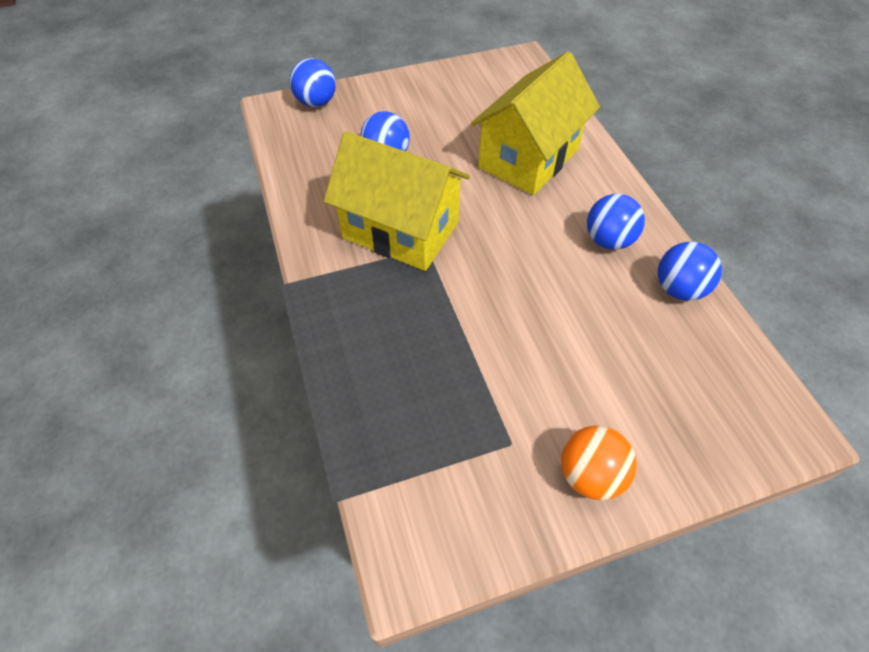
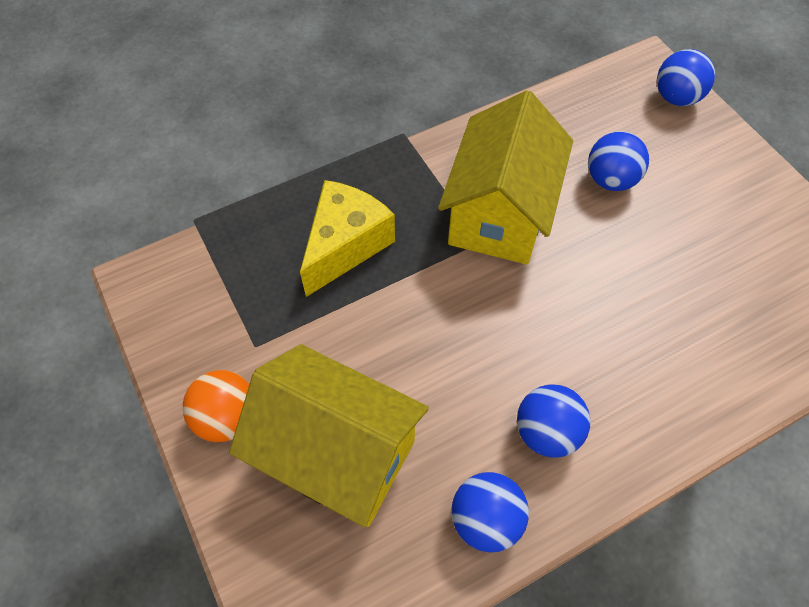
camera: 80 degrees right, 5 degrees up
(407, 351) = (345, 245): none -> yellow cheese
(528, 158) = (667, 329): yellow house -> yellow house (337, 454)

